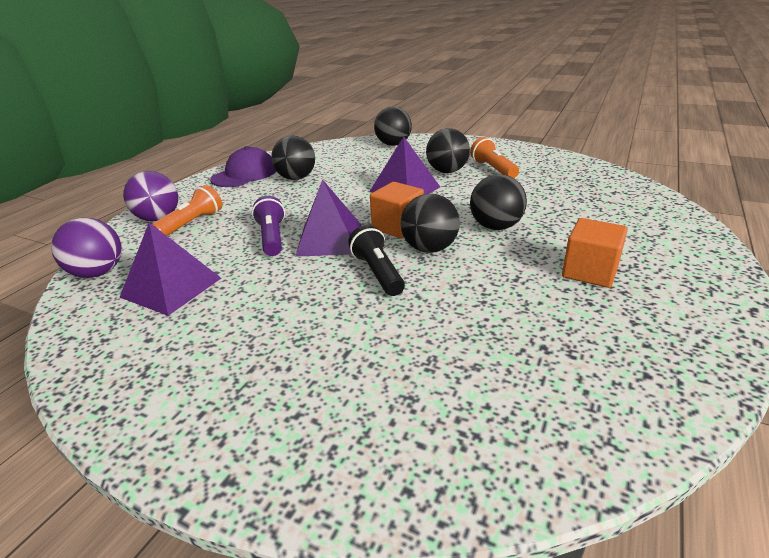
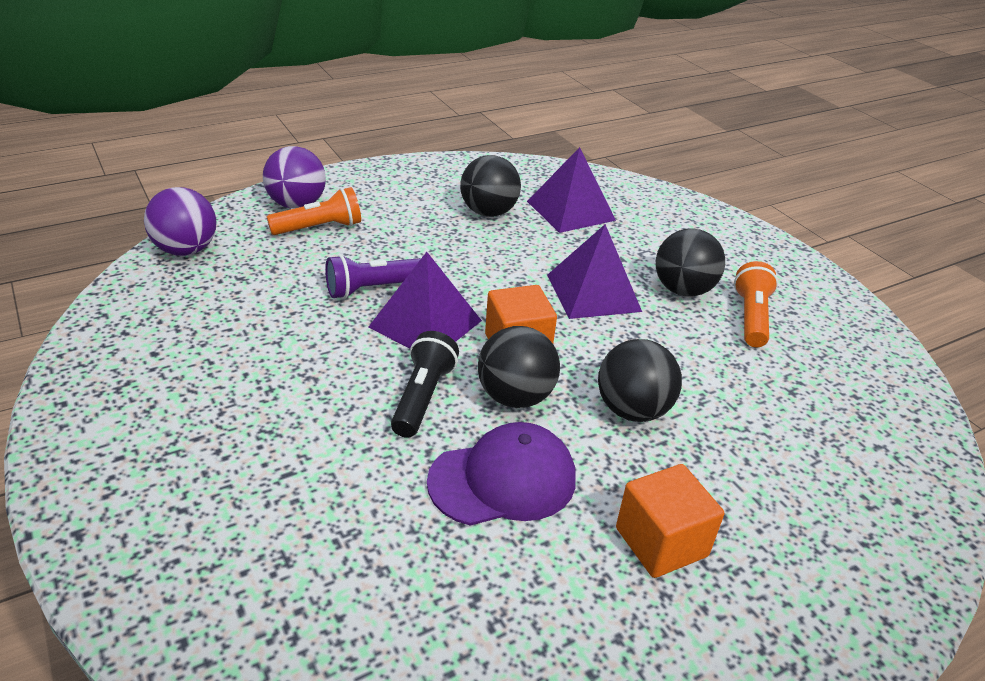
camera: 30 degrees right, 5 degrees up
(171, 287) = (225, 303): purple pyramid -> purple pyramid (570, 210)
(244, 174) = (440, 179): purple cap -> purple cap (503, 480)
(272, 237) = (372, 289): purple flashlight -> purple flashlight turned 135 degrees counterclockwise
(393, 144) = (668, 210): black ball -> none

